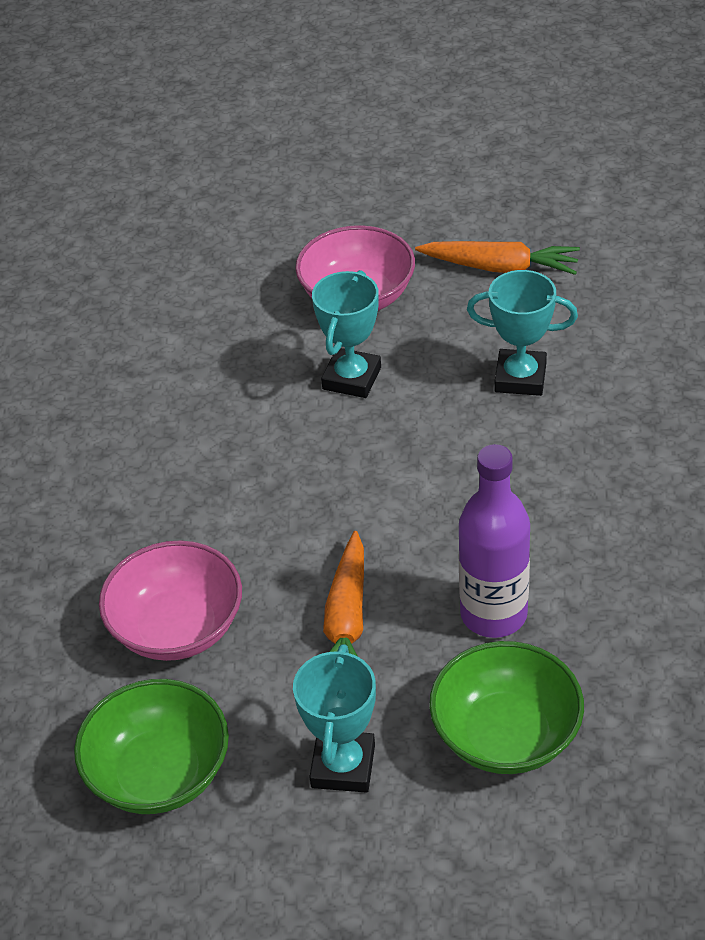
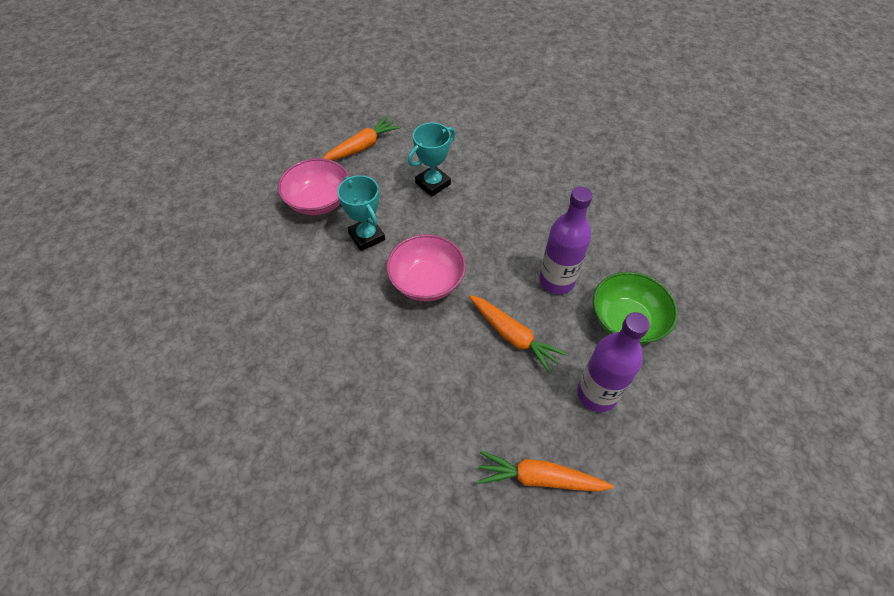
camera: 55 degrees left, 10 degrees up
(159, 773) = (539, 478): green bowl -> orange carrot
(177, 628) = (452, 408): pink bowl -> pink bowl (427, 282)
(343, 766) = (596, 394): turquoise trophy -> purple bottle

